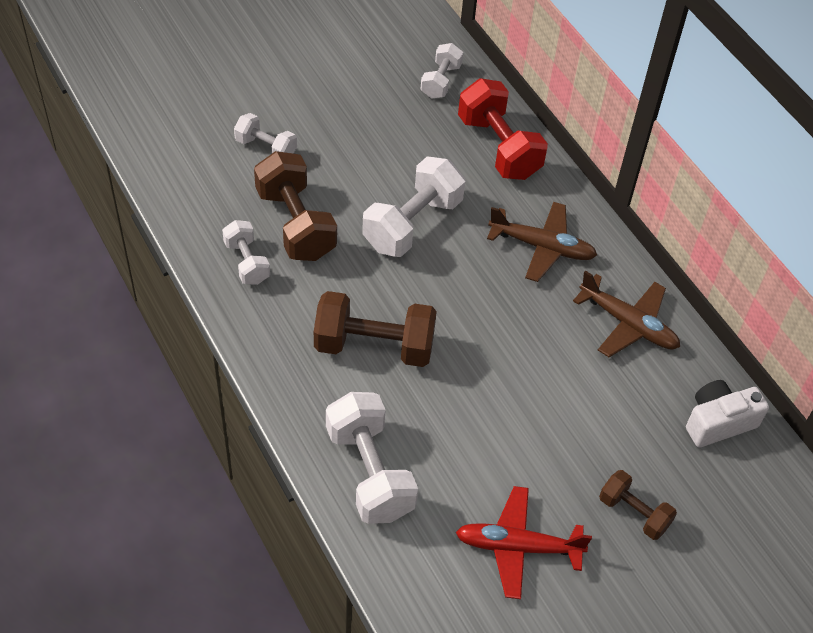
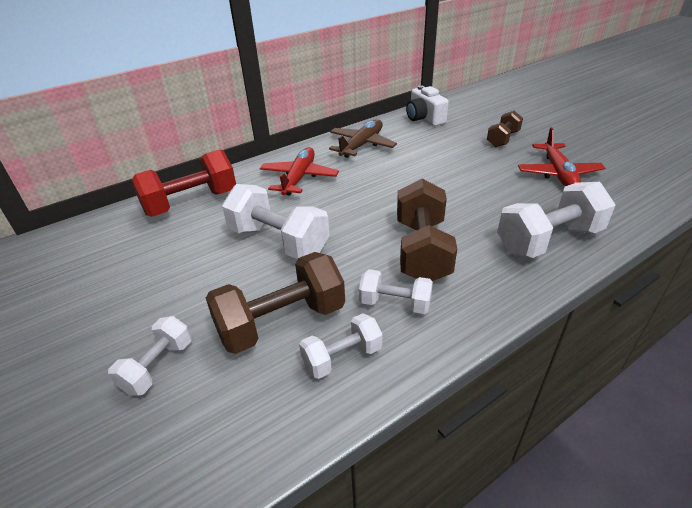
camera: 90 degrees left, 15 degrees down
(440, 81) = (96, 240): white dumbbell -> white dumbbell (395, 303)
(542, 247) = (299, 178): brown plane -> red plane

